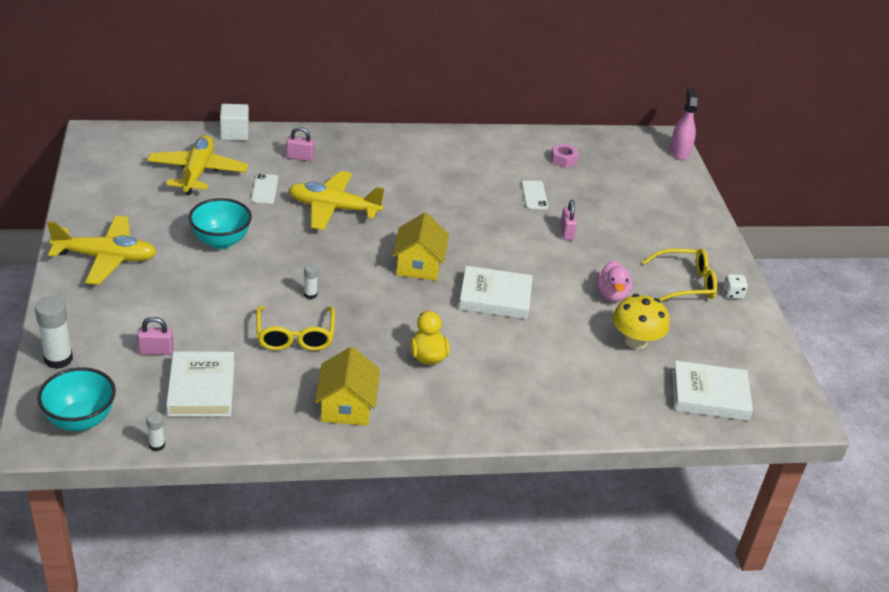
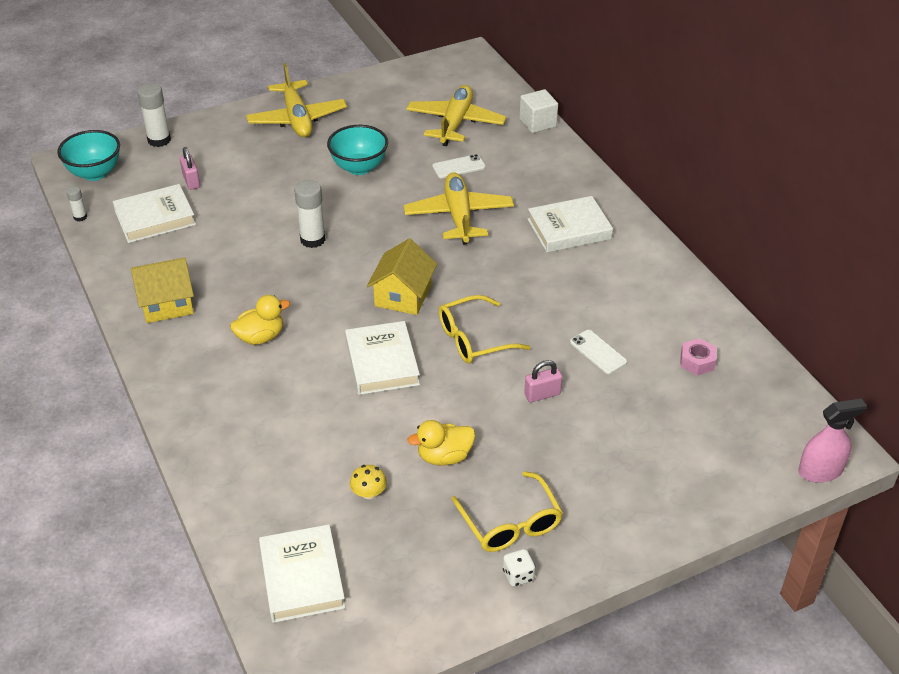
camera: 75 degrees right, 5 degrees up
(197, 172) = (455, 123): yellow plane -> yellow plane turned 60 degrees counterclockwise
(295, 336) = (247, 248): yellow glasses -> yellow glasses (474, 339)
(300, 157) = (530, 171): pink padlock -> none
(310, 294) = (312, 239): white glue stick -> white glue stick, size x1.87
(387, 163) = (569, 229): none -> white book
(419, 265) = (403, 295): yellow house -> yellow house turned 60 degrees counterclockwise
(534, 195) = (598, 352): white phone -> white phone turned 75 degrees clockwise
(612, 295) = (444, 456): pink duck -> yellow duck
(636, 341) = (369, 493): yellow mushroom -> yellow mushroom, size x0.53

